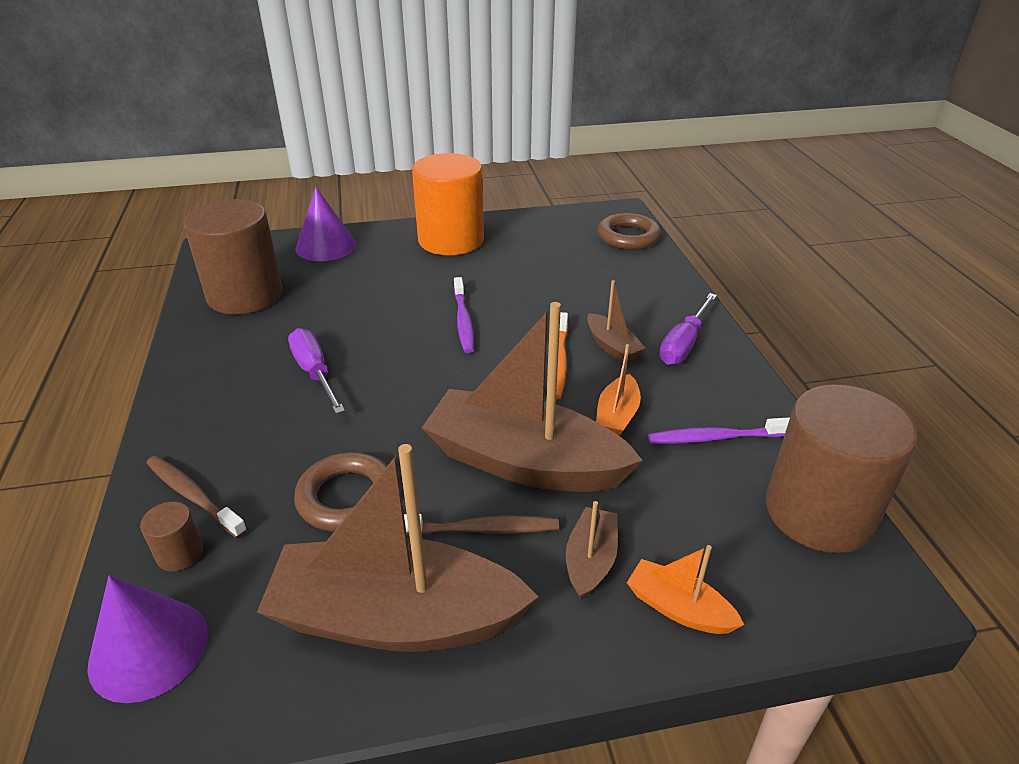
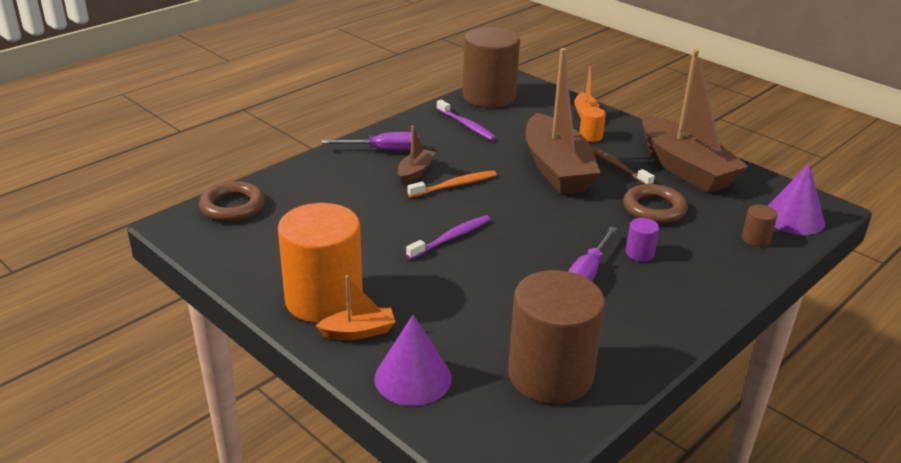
camera: 125 degrees left, 5 degrees down
(193, 496) = (729, 258): brown toothbrush -> none
(294, 427) = (639, 253): none -> purple cylinder
(590, 560) = (590, 136): brown boat -> orange cylinder
(617, 415) = (483, 154): orange boat -> orange boat (358, 332)

